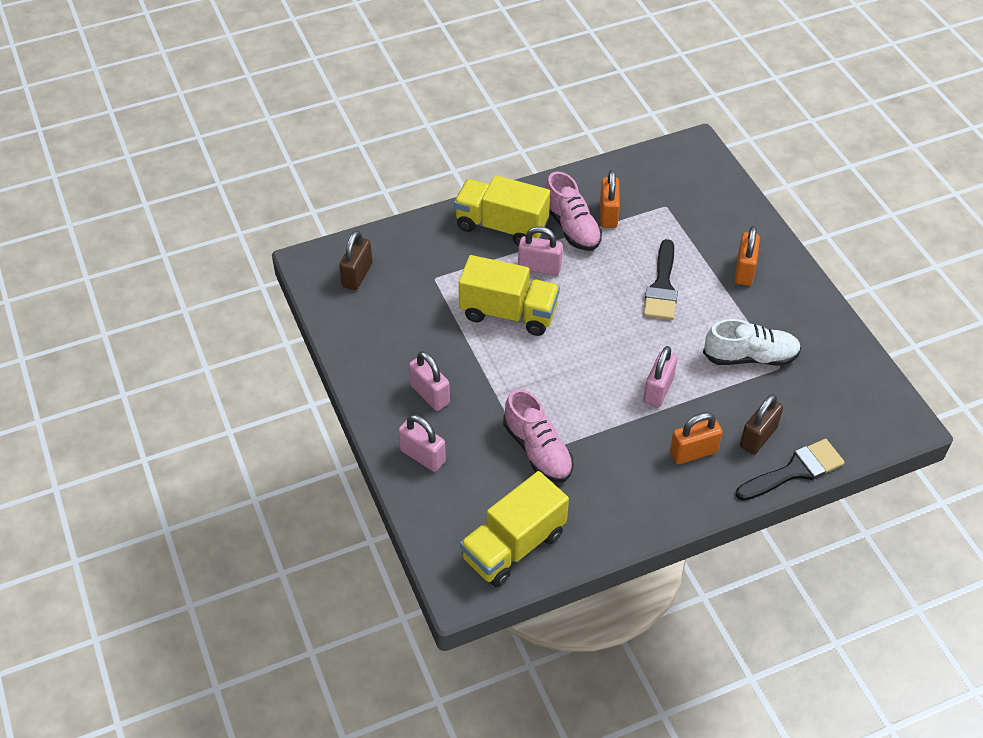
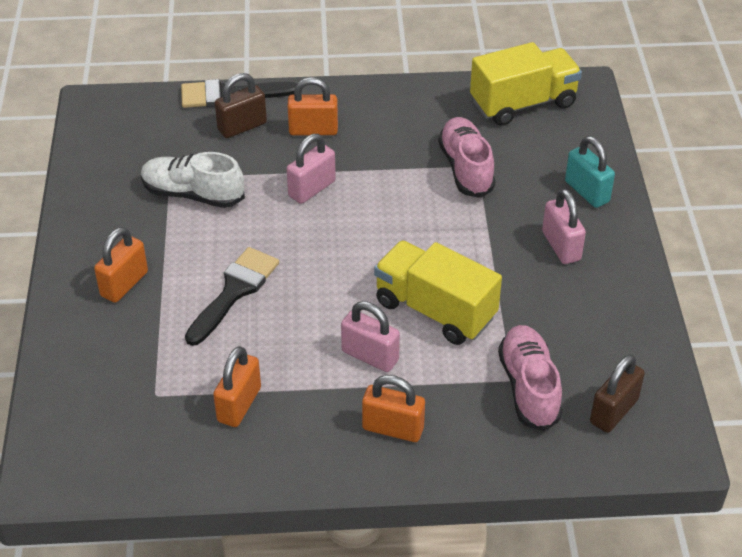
camera: 160 degrees left, 5 degrees down
(422, 456) = (587, 192): pink padlock -> turquoise padlock
(501, 226) = (393, 428): yellow truck -> orange padlock
(571, 227) = (299, 400): pink shoe -> pink shoe (529, 387)

